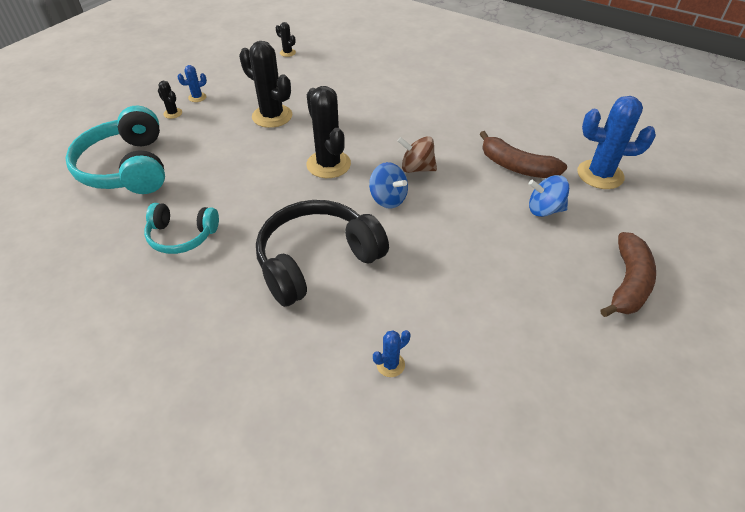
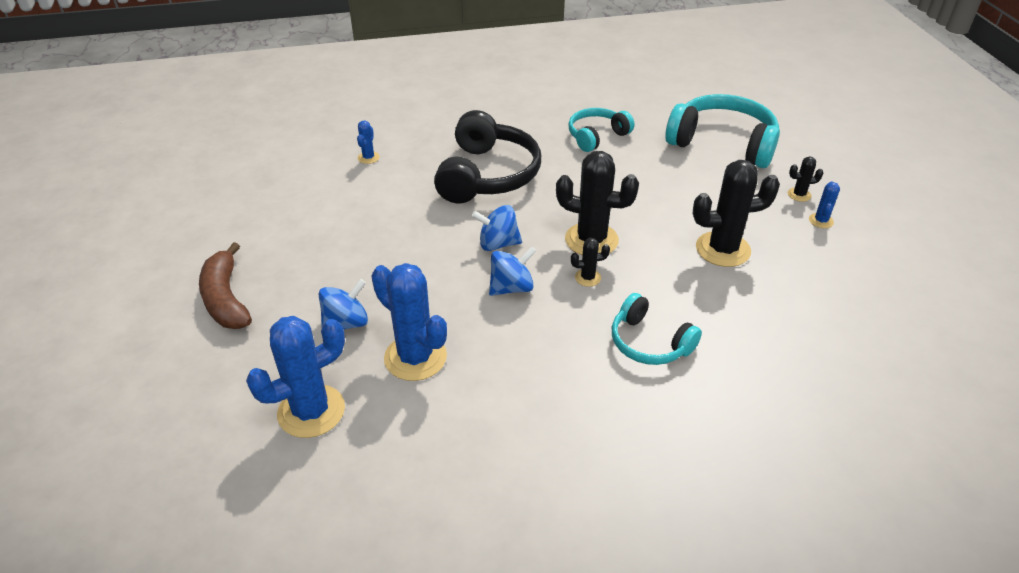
camera: 135 degrees right, 5 degrees down
(287, 53) = (886, 341): black cactus -> black cactus (588, 278)
(385, 105) = (649, 342): none -> turquoise headphones
(416, 168) = (511, 288): brown spinning top -> blue spinning top
(516, 166) = (415, 357): brown banana -> blue cactus

